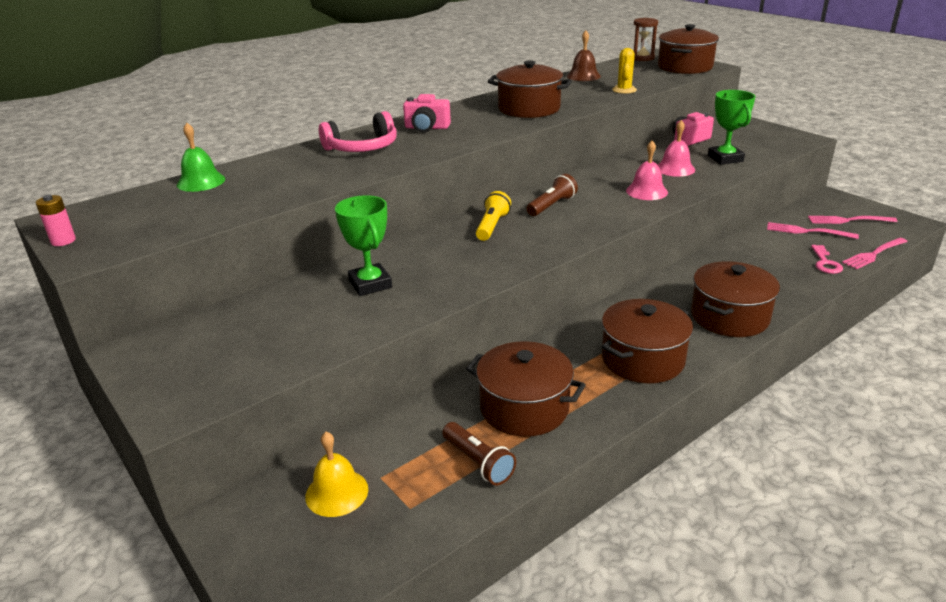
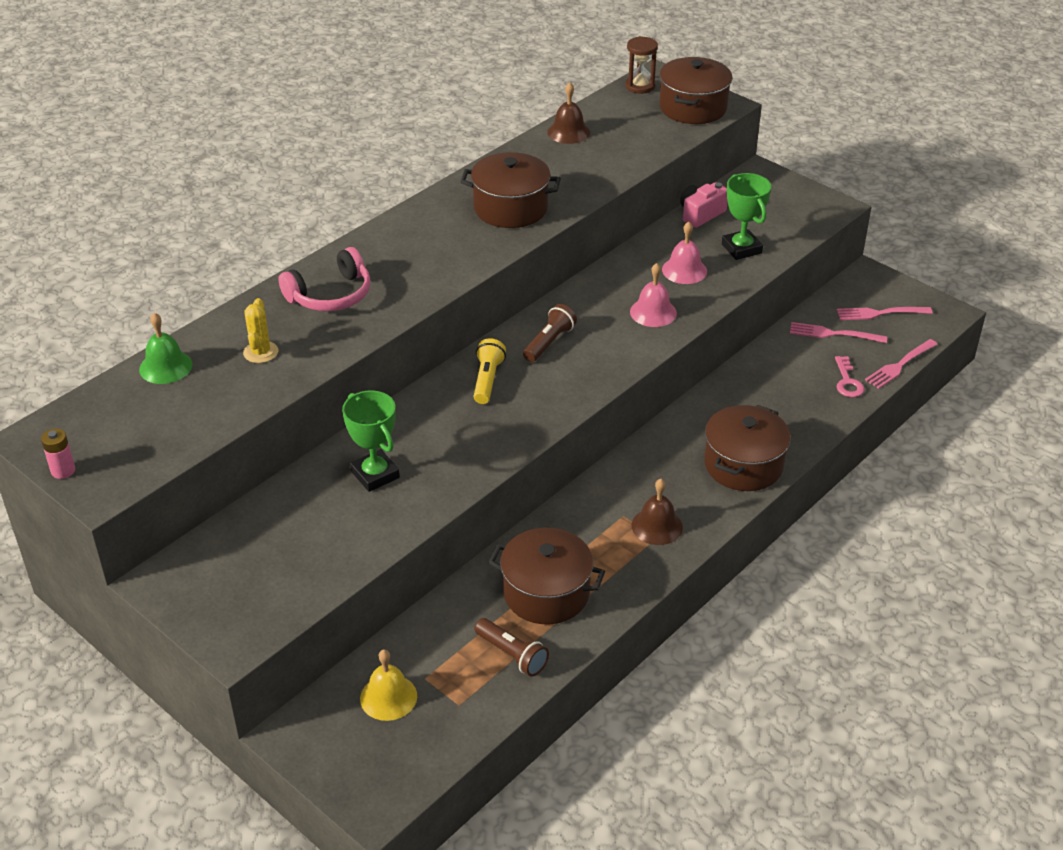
camera: 10 degrees left, 10 degrees up
(427, 128) = (396, 252): pink camera -> none
(624, 90) = (620, 163): yellow cactus -> yellow cactus (261, 352)
(642, 359) = (657, 526): brown pot -> brown bell

